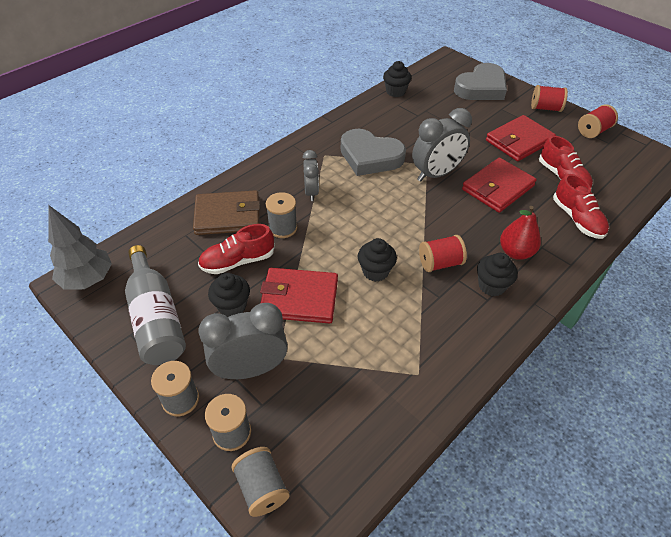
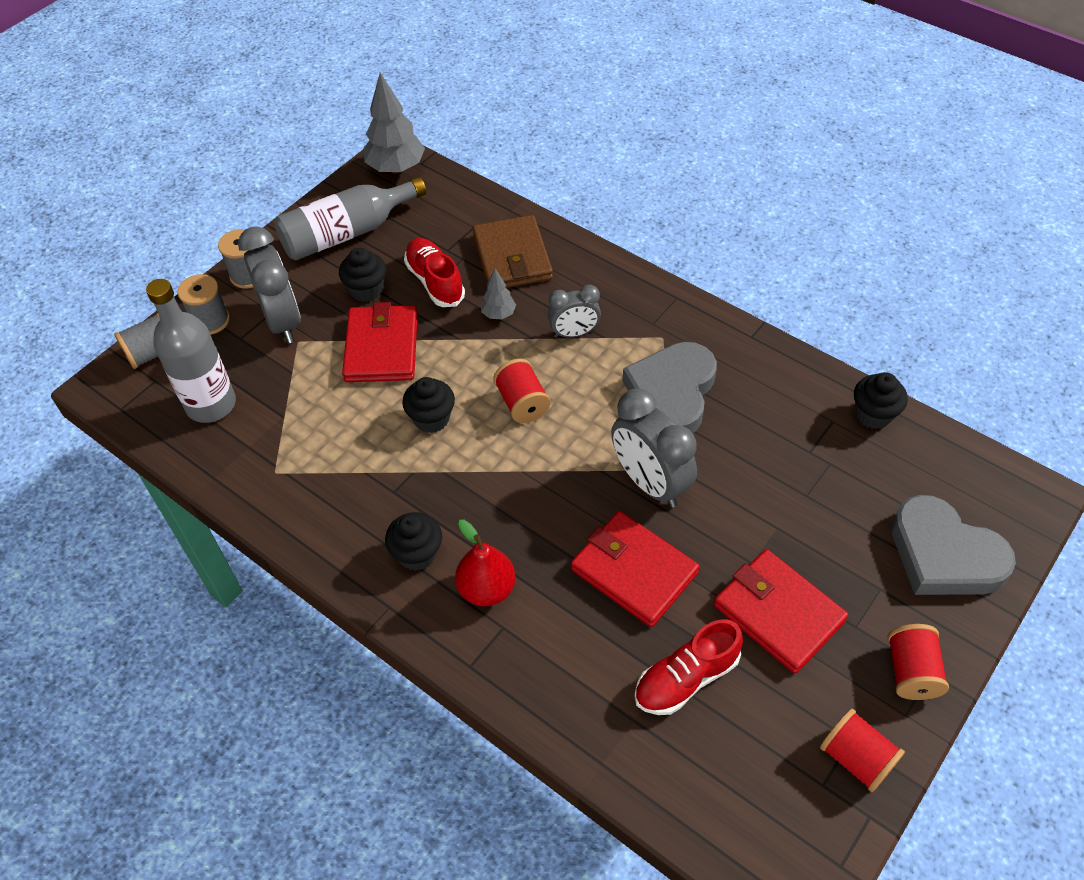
camera: 85 degrees right, 5 degrees up
(283, 228) = (498, 314): grey spool -> grey tree
(339, 427) = (211, 404): none -> grey bottle
(440, 263) = (454, 491): red spool -> red spool (522, 403)
(577, 219) = (576, 689): red shoe -> none

